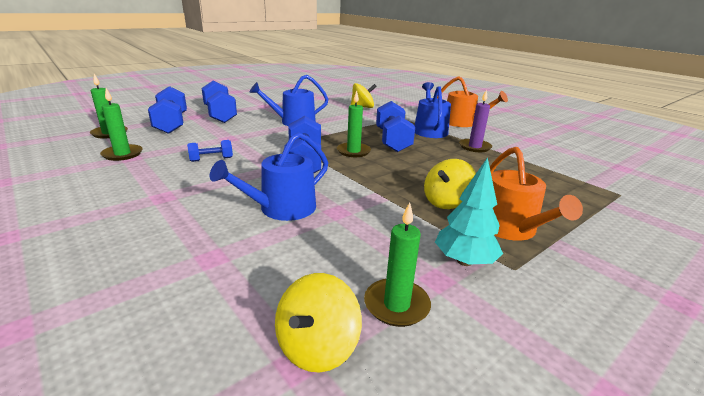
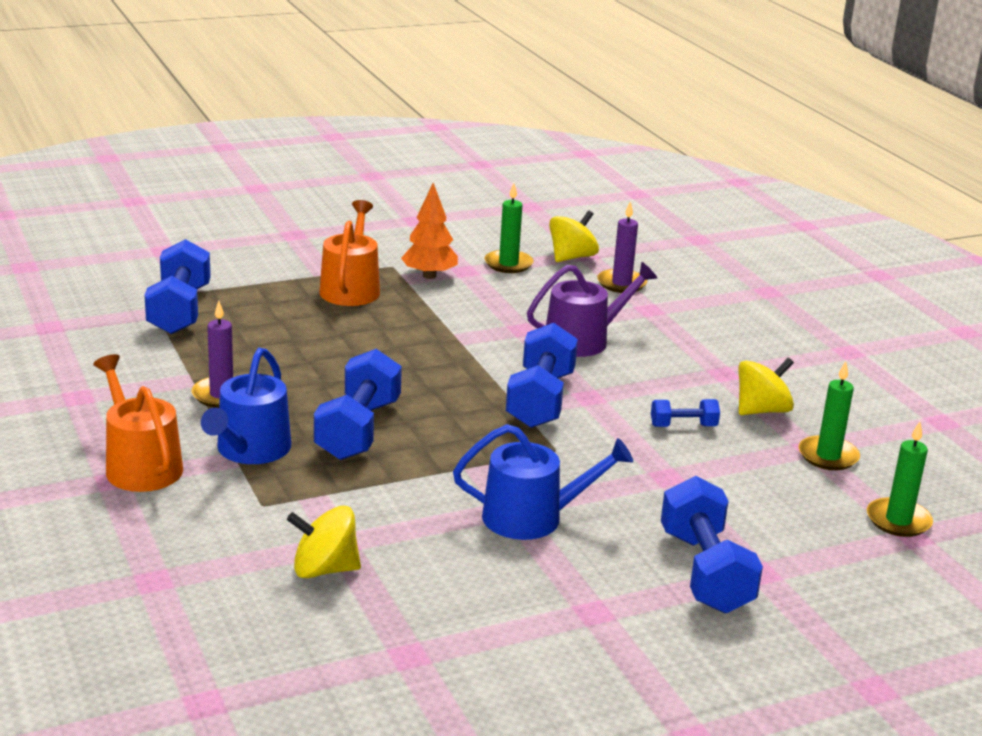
camera: 165 degrees left, 0 degrees up
(171, 124) = (799, 542): blue dumbbell -> blue dumbbell (180, 310)
(241, 297) = (621, 283): none -> purple candle
(281, 209) = (583, 340): blue watering can -> purple watering can
(353, 151) = (449, 413): green candle -> none
(446, 202) = (386, 320): yellow spinning top -> yellow spinning top (761, 410)
(464, 261) = (429, 276): turquoise tree -> orange tree

